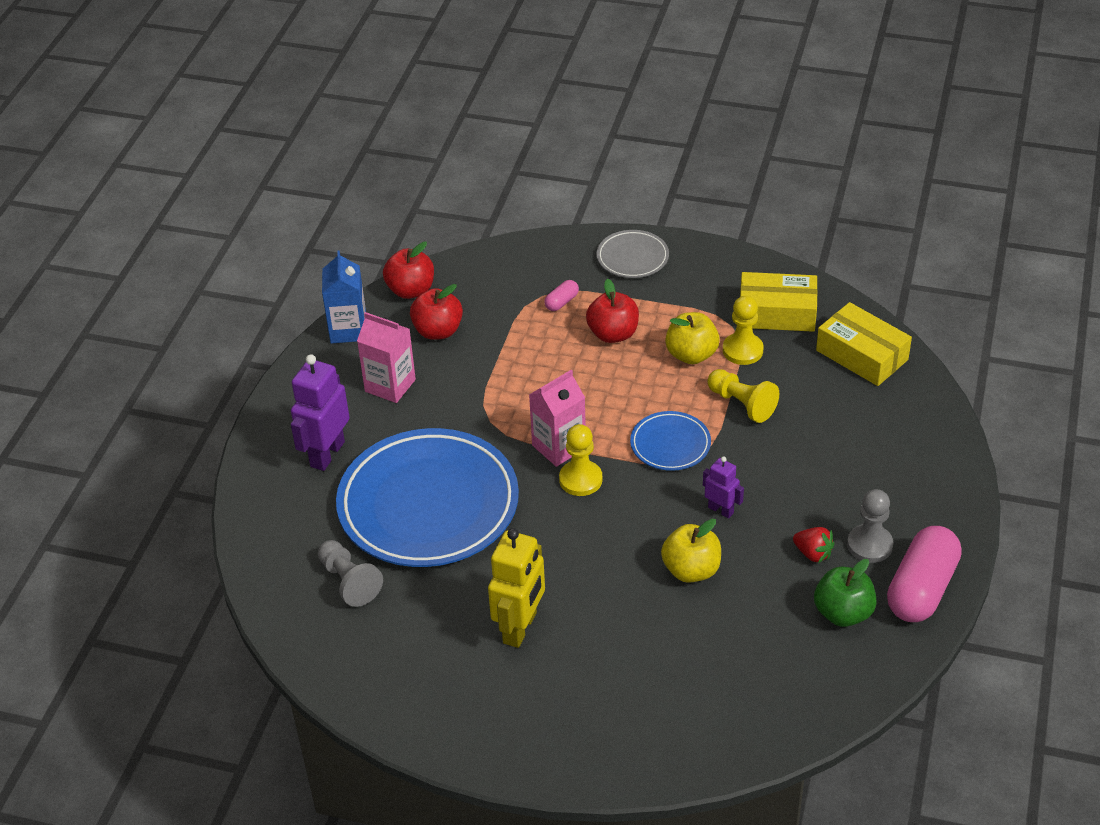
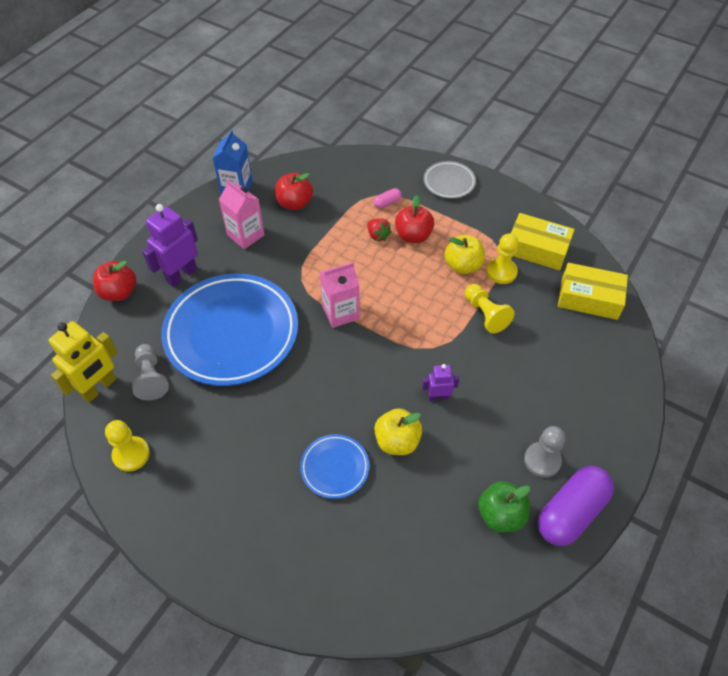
camera: 15 degrees right, 10 degrees up
(411, 290) = (289, 170): red apple -> red apple (119, 292)
(520, 628) = (253, 452): yellow robot -> yellow robot (99, 388)
(580, 479) = (345, 343): yellow pawn -> yellow pawn (131, 454)
(670, 444) = (421, 332): blue plate -> blue plate (335, 467)
(721, 510) = (438, 397): purple robot -> purple robot turned 60 degrees counterclockwise
(813, 553) = (495, 455): red strawberry -> red strawberry (377, 235)
(861, 355) = (589, 298): yellow box -> yellow box turned 45 degrees counterclockwise
(921, 589) = (571, 512): pink capsule -> purple capsule

